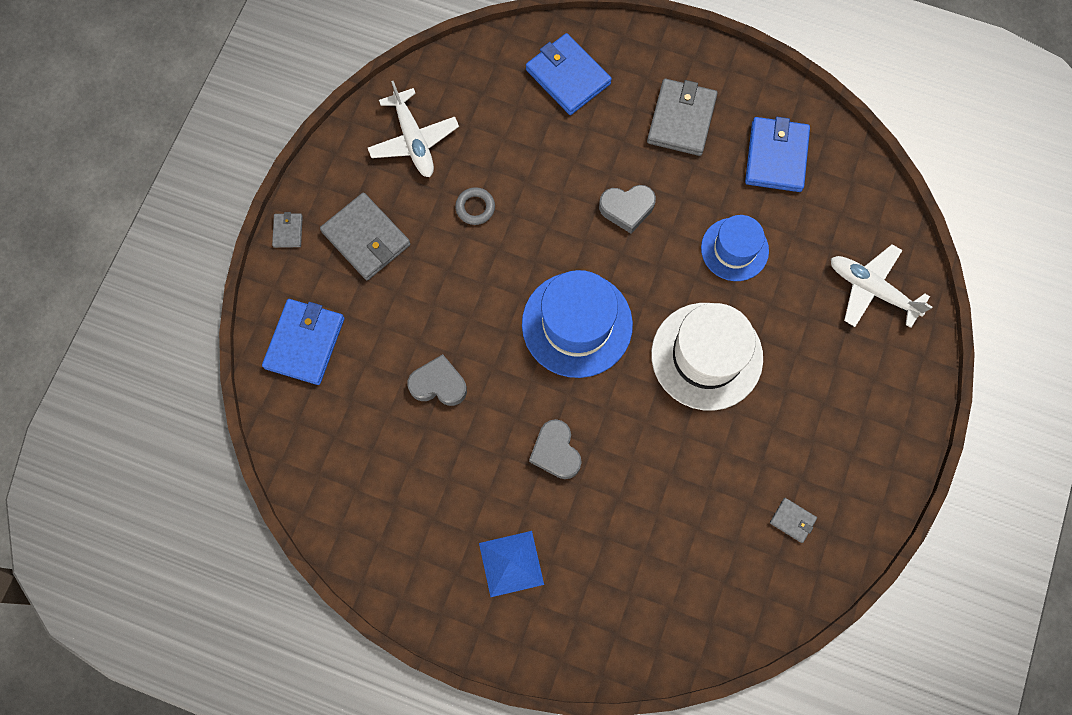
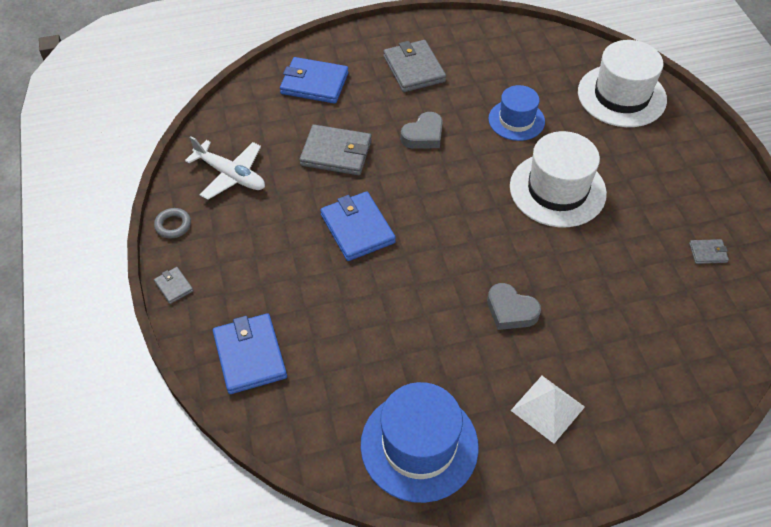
camera: 35 degrees left, 20 degrees down
(366, 238) = (244, 256): grey wallet -> grey wallet (336, 153)
(438, 384) = (383, 319): grey heart -> none
(475, 207) = (313, 191): grey ring -> grey ring (173, 225)
(511, 563) = (547, 408): blue pyramid -> white pyramid
(577, 324) = (452, 221): blue hat -> blue hat (419, 445)
(776, 157) = (494, 58): blue wallet -> blue wallet (357, 228)
(871, 289) = (621, 96): white plane -> white hat

